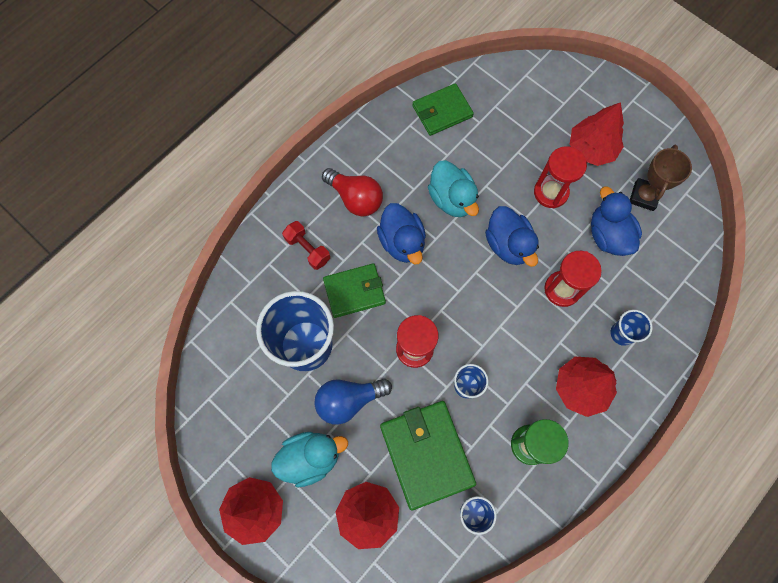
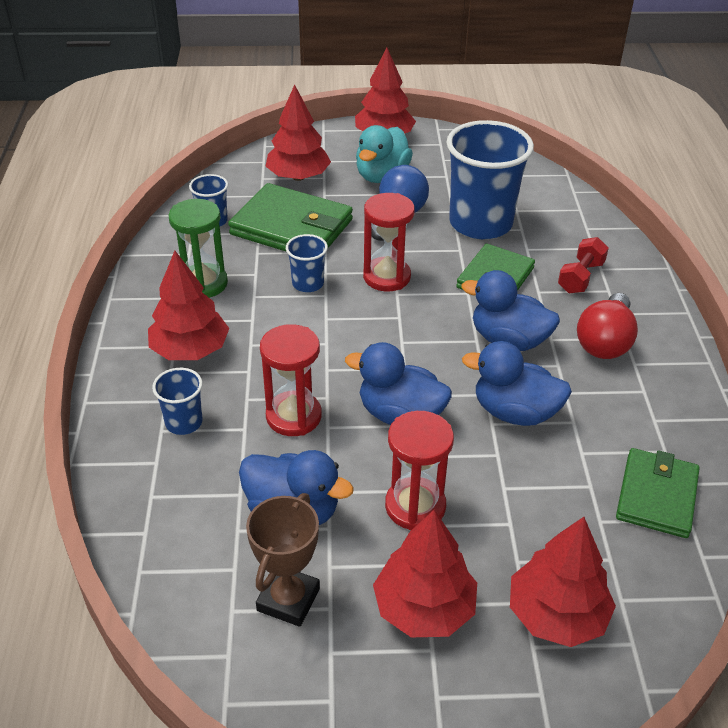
camera: 135 degrees right, 30 degrees down
(307, 249) = (580, 277): red dumbbell -> red dumbbell turned 60 degrees counterclockwise
(355, 198) = (605, 342): red light bulb -> red light bulb turned 60 degrees counterclockwise
(452, 199) = (514, 412): turquoise duck -> blue duck
(542, 105) = (556, 614): none -> red tree
(644, 196) = (288, 599): brown trophy -> brown trophy turned 45 degrees clockwise

